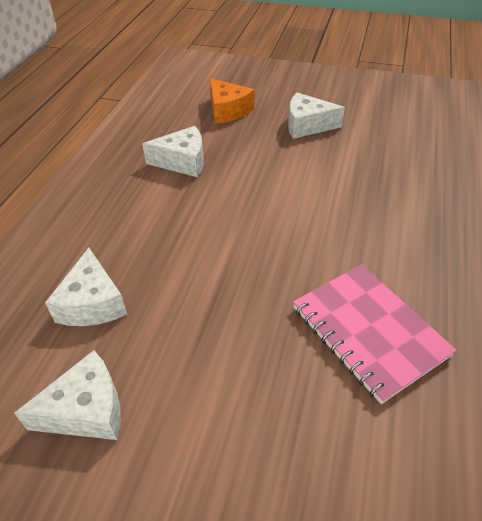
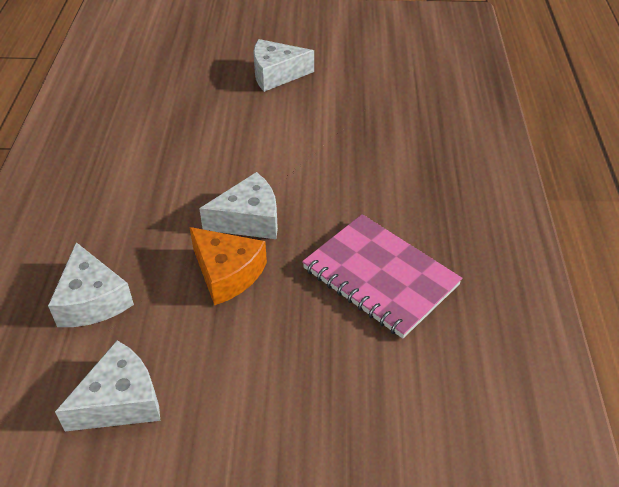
camera: 15 degrees left, 0 degrees up
(183, 161) = (147, 134): white cheese -> white cheese (249, 219)
(228, 110) = (182, 68): orange cheese -> orange cheese (227, 273)

